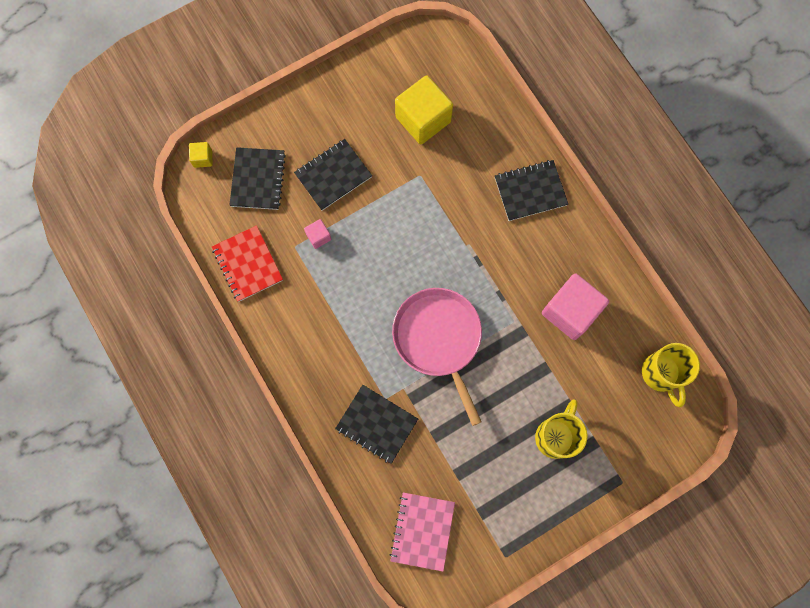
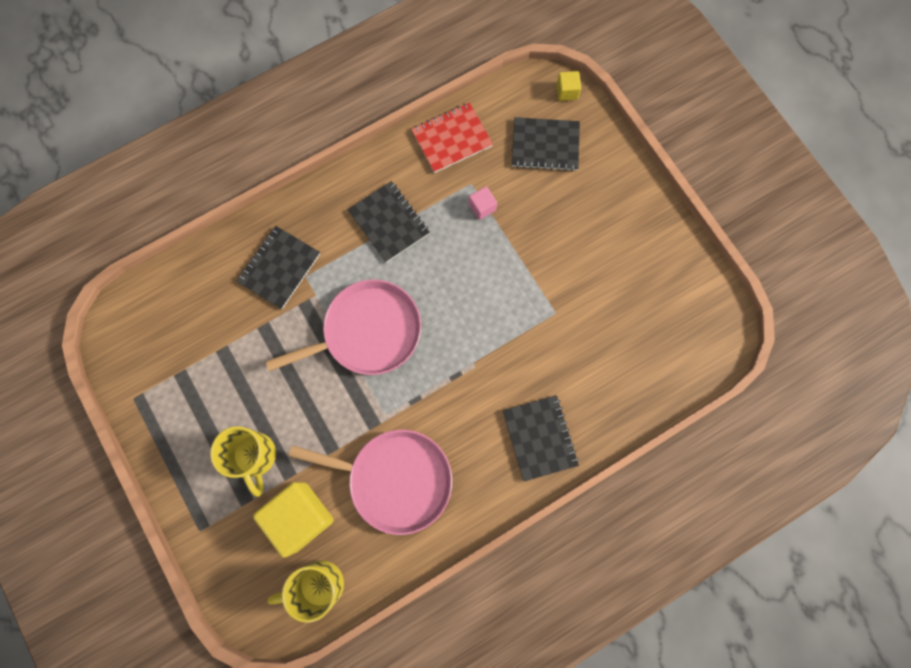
camera: 90 degrees right, 0 degrees up
(333, 175) = (552, 221): black notebook -> black notebook (389, 223)
(422, 531) = (167, 314): pink notebook -> none
(423, 119) = (623, 316): yellow cube -> yellow cube (300, 517)
(555, 436) = (255, 456): yellow mug -> yellow mug turned 45 degrees clockwise
(570, 312) = (395, 479): pink cube -> pink pan

